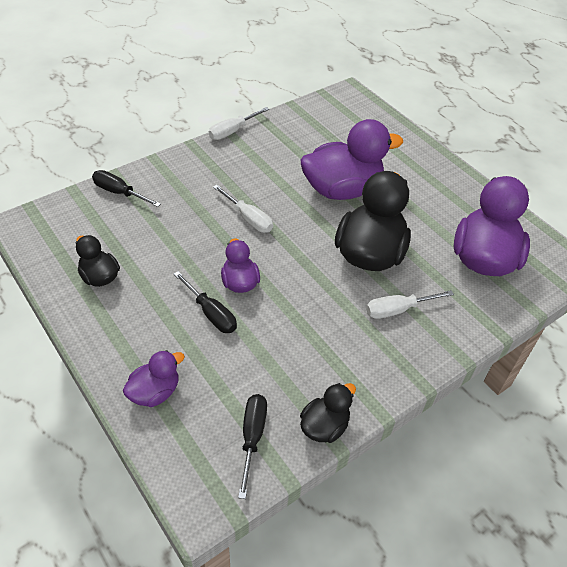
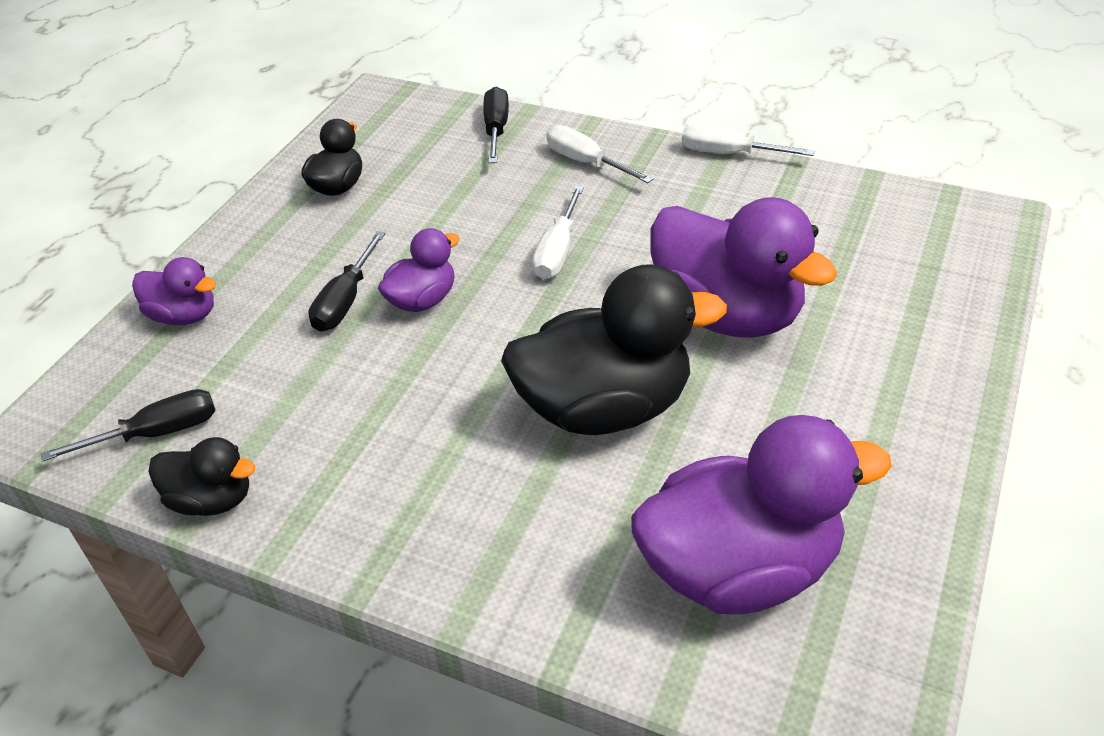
camera: 65 degrees right, 5 degrees down
(398, 310) = (505, 493): white screwdriver -> white screwdriver (587, 163)

